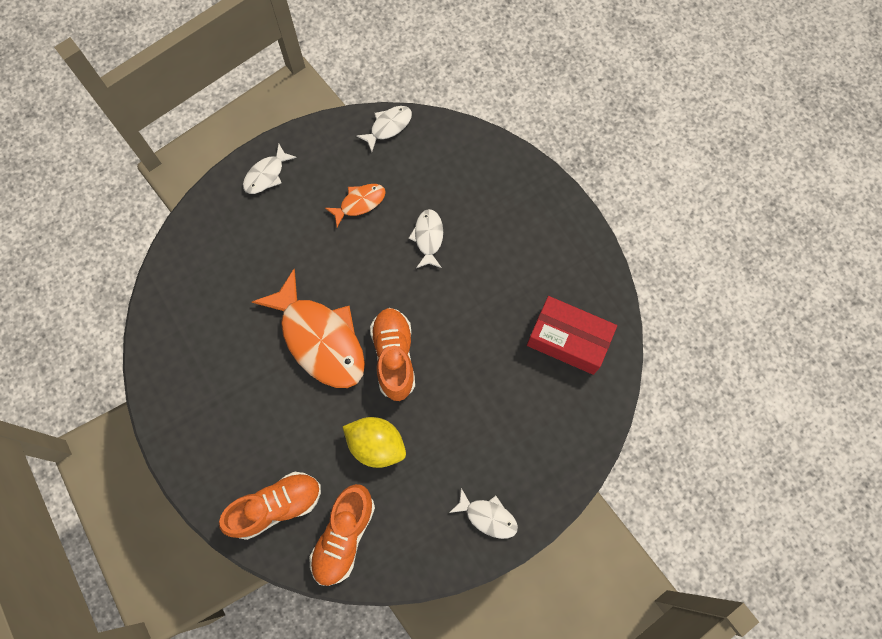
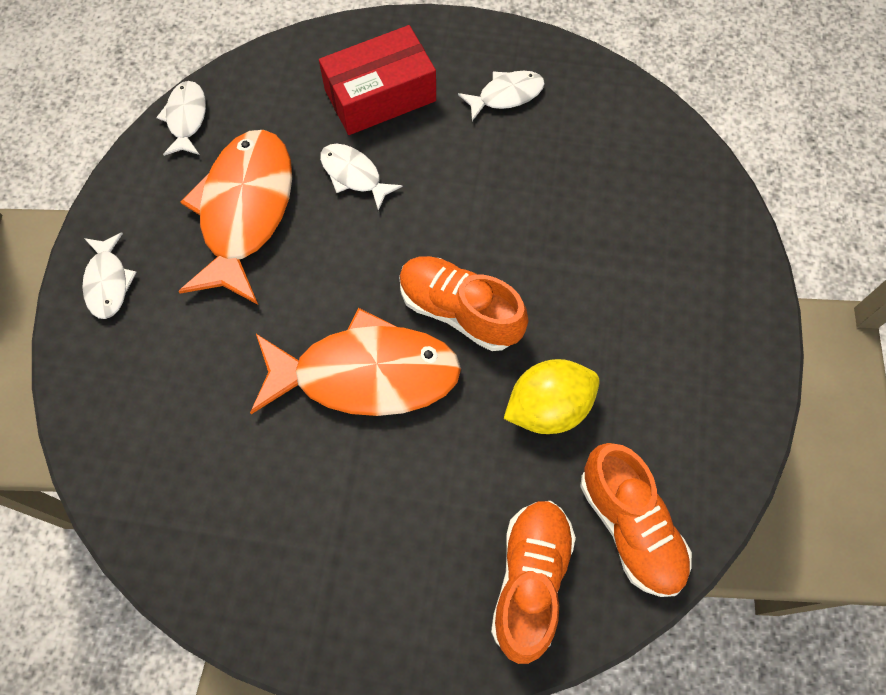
camera: 50 degrees left, 5 degrees down
(359, 203) = (245, 212): orange fish -> orange fish, size x2.08
(488, 516) = (725, 352): white fish -> white fish (506, 95)
(568, 340) = (591, 132): red box -> red box (380, 95)

